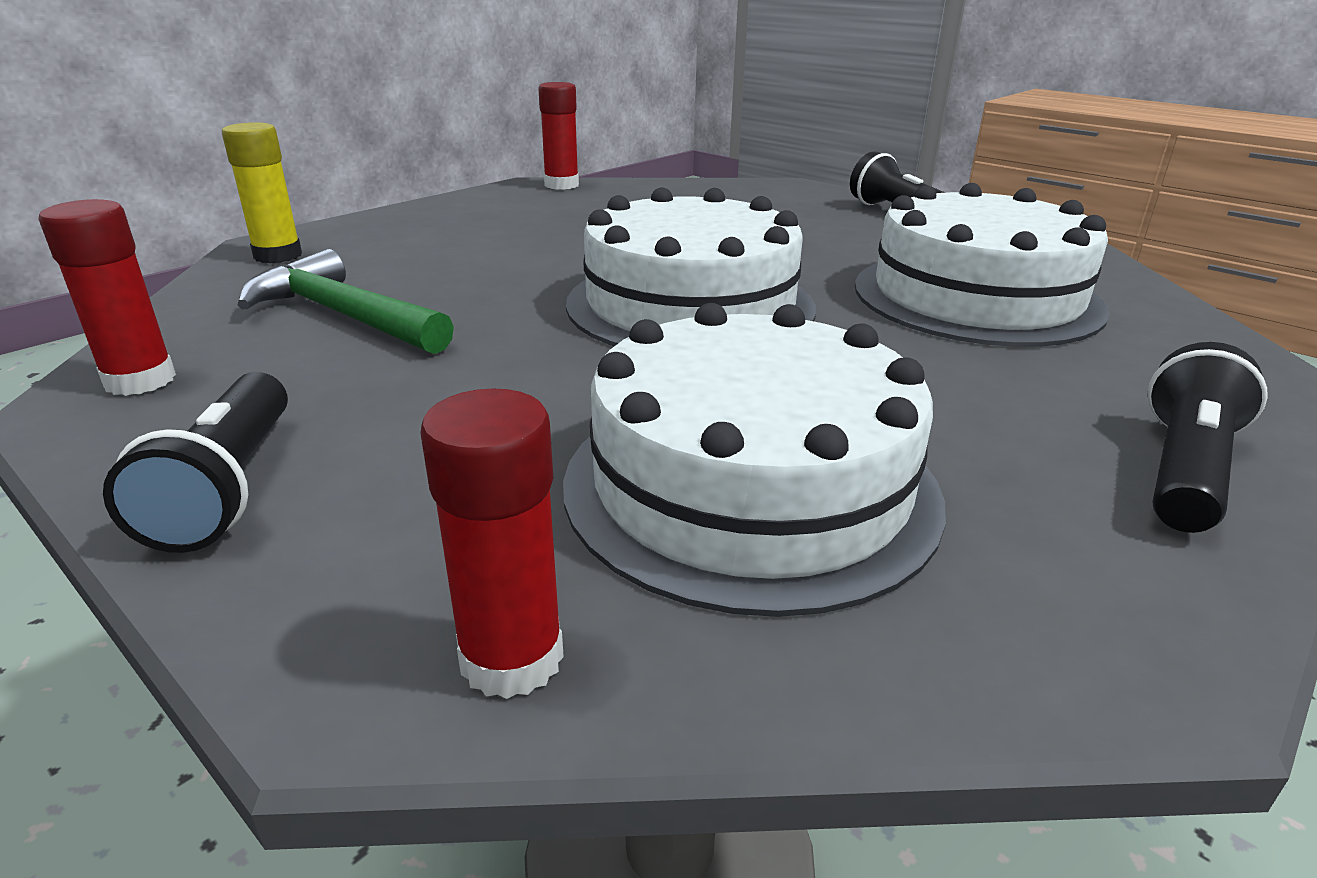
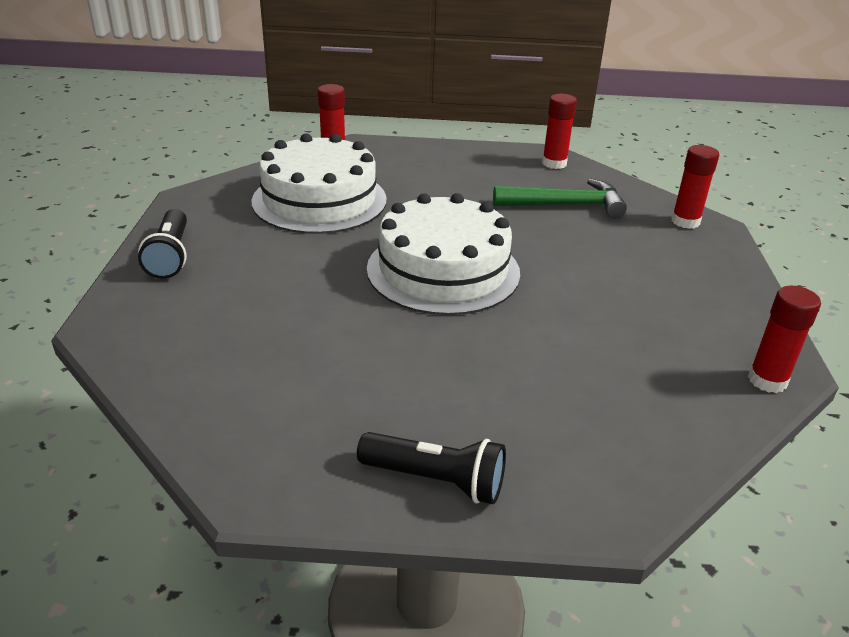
camera: 140 degrees right, 5 degrees up
(228, 487) = (456, 154): black flashlight -> none
(278, 256) = (685, 221): yellow glue stick -> red glue stick
(976, 297) = (295, 348): white cake -> none

